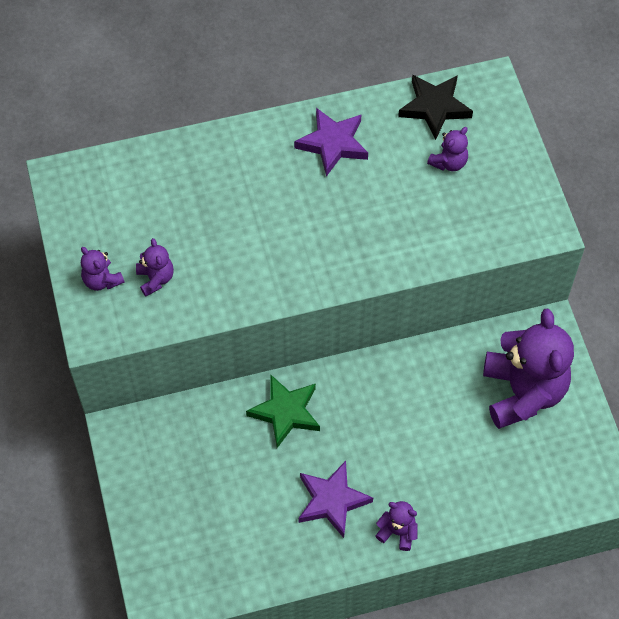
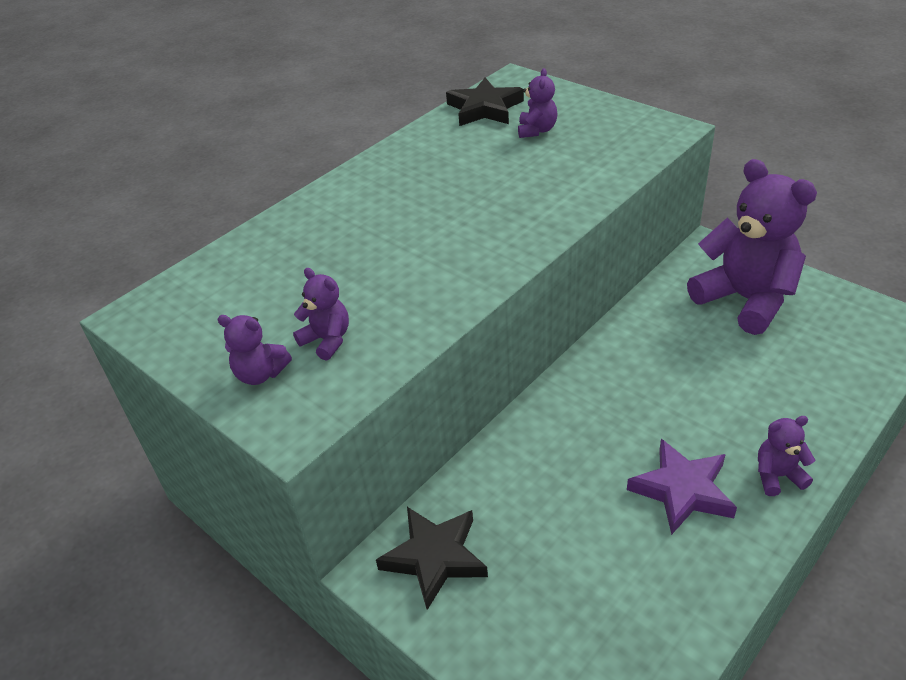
camera: 30 degrees left, 20 degrees down
(156, 443) = (434, 558): none -> black star
(286, 412) = (550, 440): green star -> none
(333, 144) = (418, 164): purple star -> none

